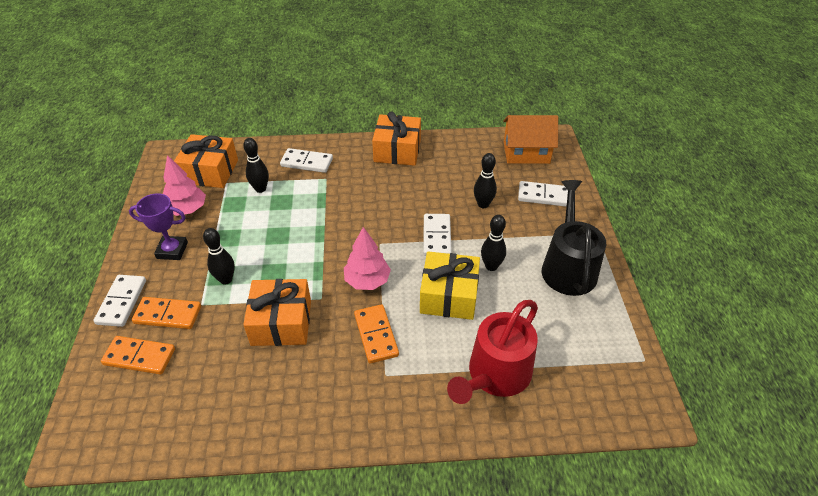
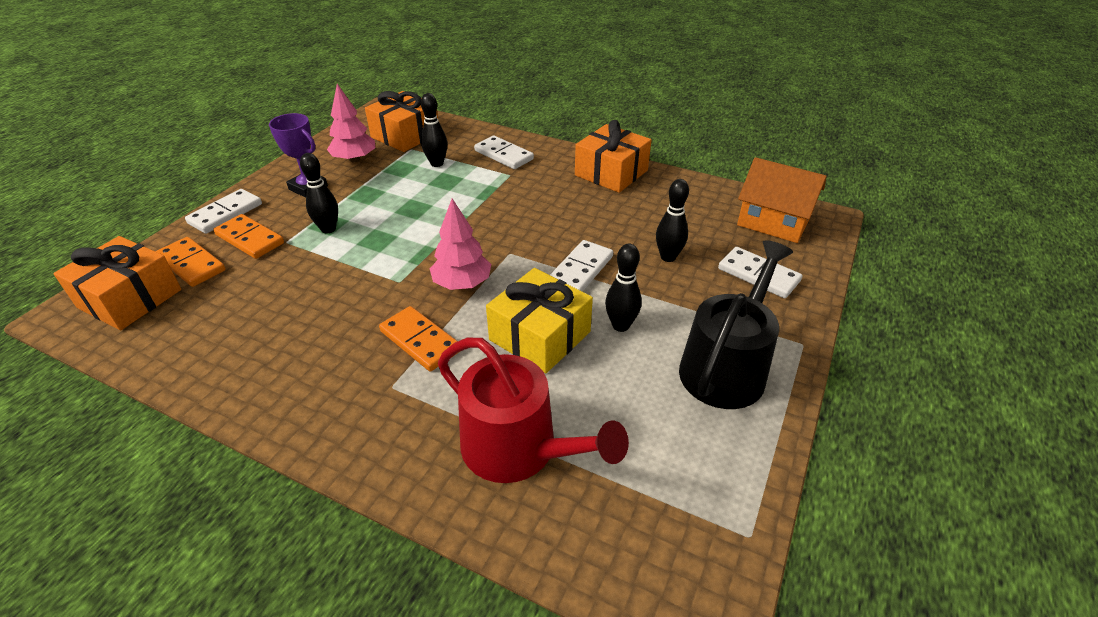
camera: 30 degrees right, 5 degrees down
(281, 322) = (339, 287): orange gift -> orange gift (130, 298)
(376, 335) = (420, 341): orange domino -> orange domino turned 60 degrees counterclockwise
(495, 375) = (518, 449): red watering can -> red watering can turned 120 degrees counterclockwise

